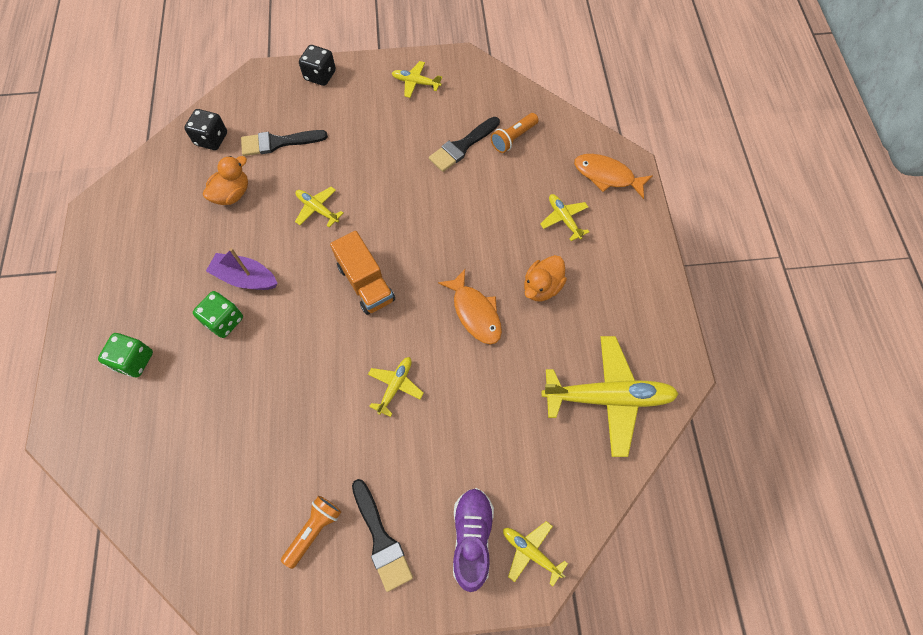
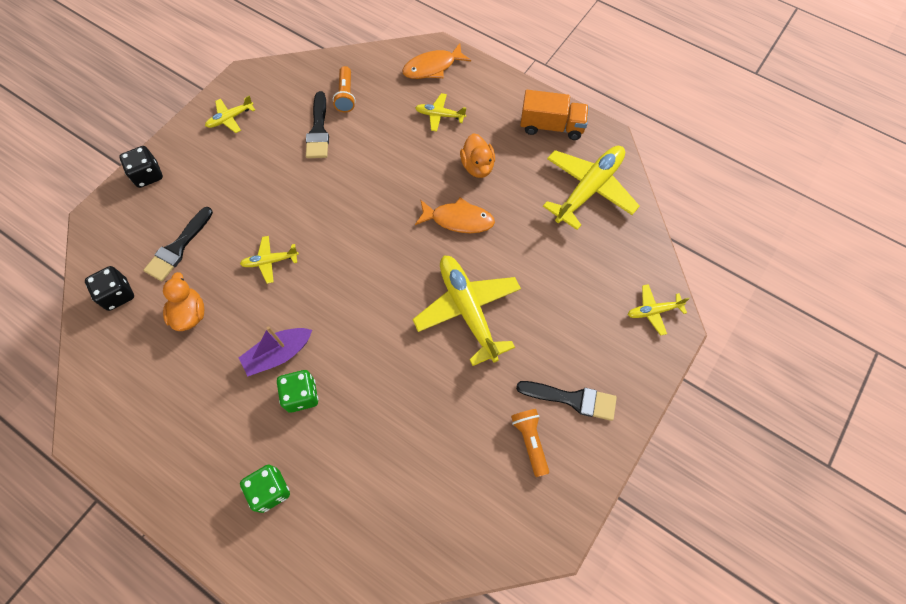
camera: 50 degrees left, 0 degrees up
(366, 283) = (367, 272): orange truck -> orange truck (551, 126)
(395, 386) = (468, 310): yellow plane -> yellow plane, size x2.04
(472, 538) = (617, 340): purple shoe -> none

